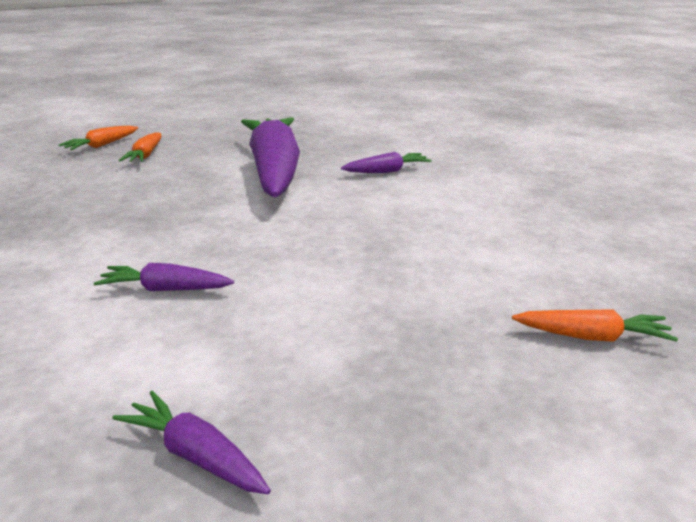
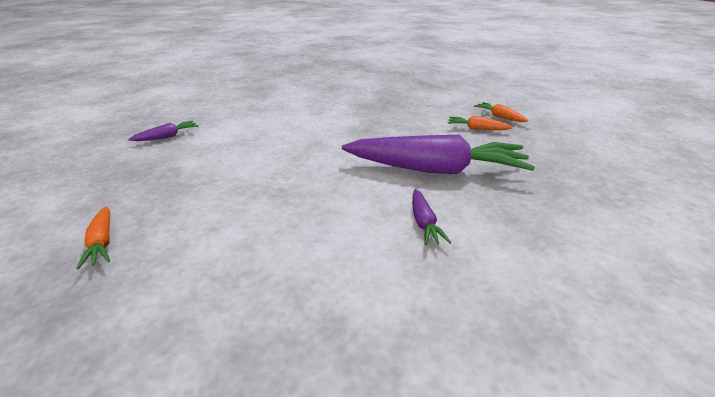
camera: 105 degrees right, 5 degrees up
(165, 289) = (280, 133): purple carrot -> none
(592, 337) = (102, 243): orange carrot -> orange carrot turned 45 degrees counterclockwise

